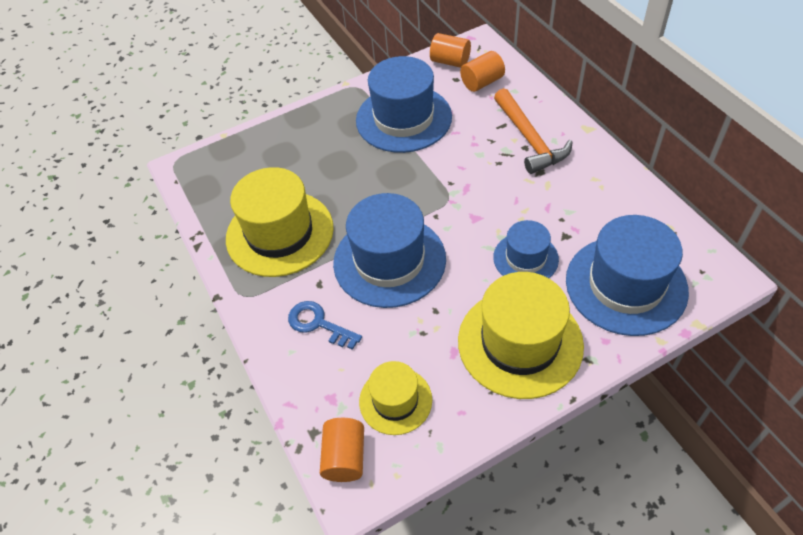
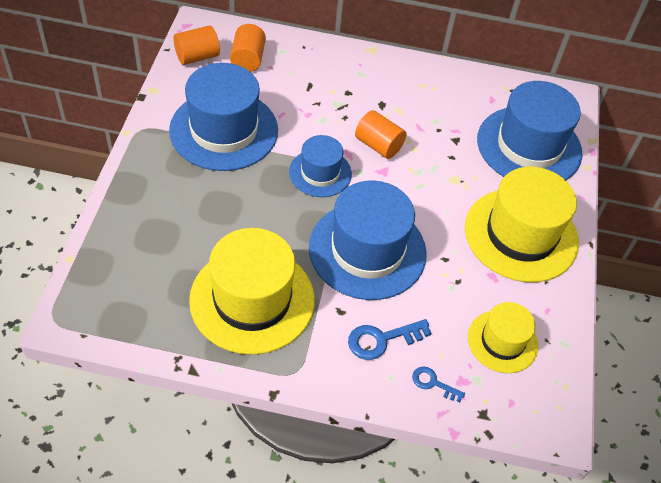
camera: 60 degrees left, 0 degrees up
(310, 381) = (433, 383): none -> blue key
(345, 457) = (523, 408): orange cylinder -> orange cylinder (378, 145)
(525, 258) = (452, 175): blue hat -> blue hat (320, 173)
(529, 139) = (343, 84): orange hammer -> none

